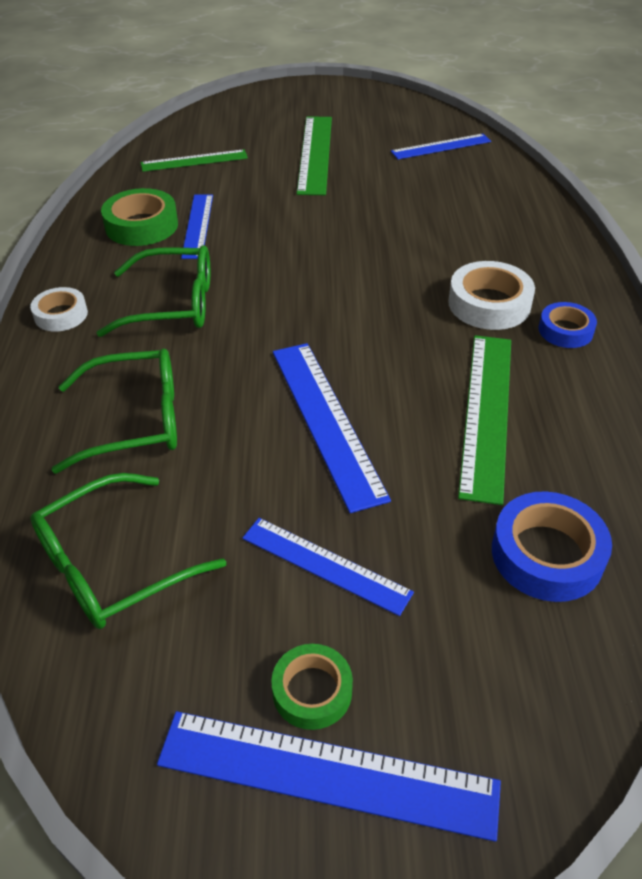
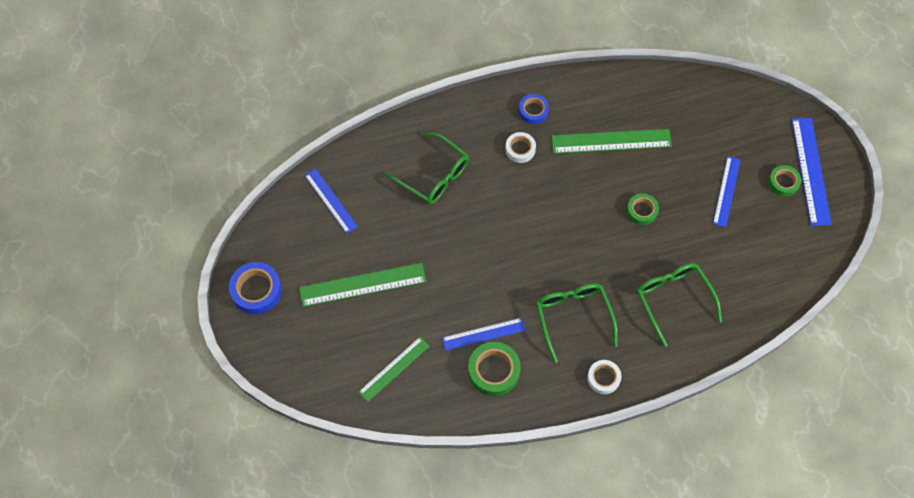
camera: 105 degrees left, 20 degrees up
(113, 565) = (759, 274): green glasses -> green glasses (433, 175)
(194, 161) = (394, 369): green ruler -> green ruler turned 75 degrees clockwise
(326, 421) = (642, 211): blue ruler -> green tape
(489, 304) = (520, 149): white tape -> white tape, size x0.63
(547, 554) = (689, 111): blue tape -> blue tape (256, 290)

